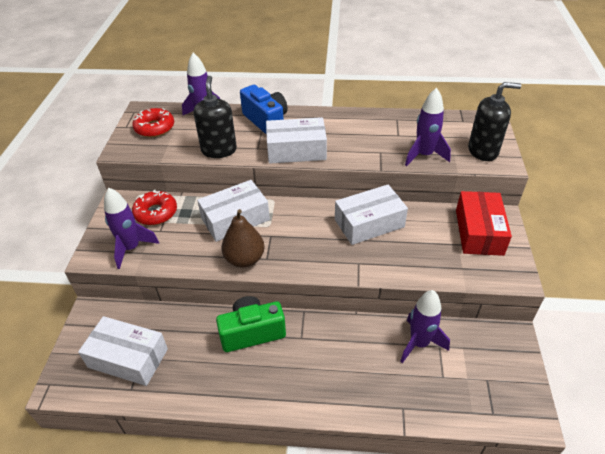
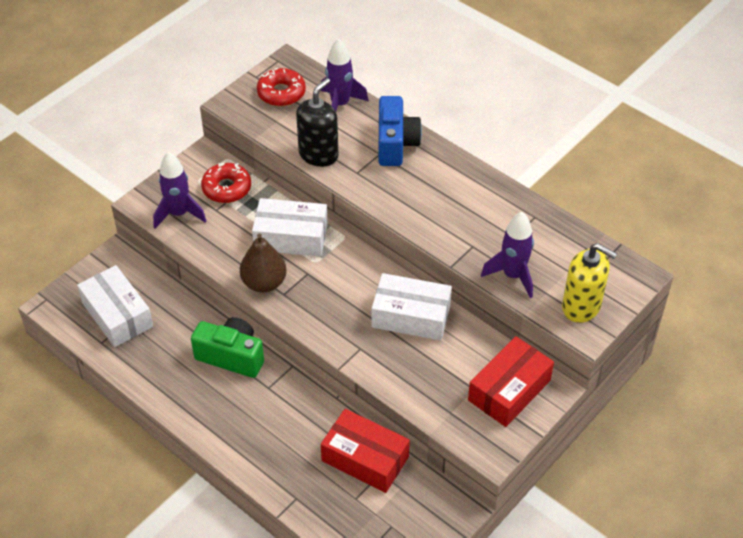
camera: 35 degrees right, 5 degrees up
(296, 150) = (391, 196): white box -> none
(419, 343) = (365, 459): purple rocket -> red box
(483, 151) = (581, 306): black soap dispenser -> yellow soap dispenser

